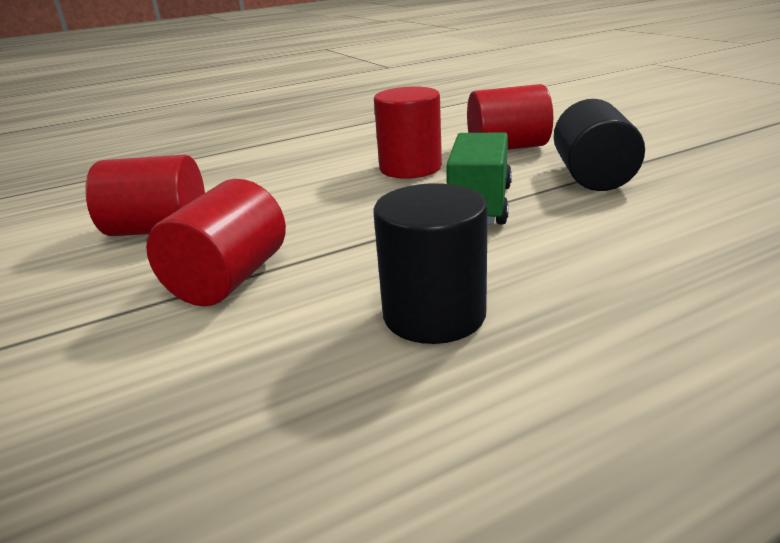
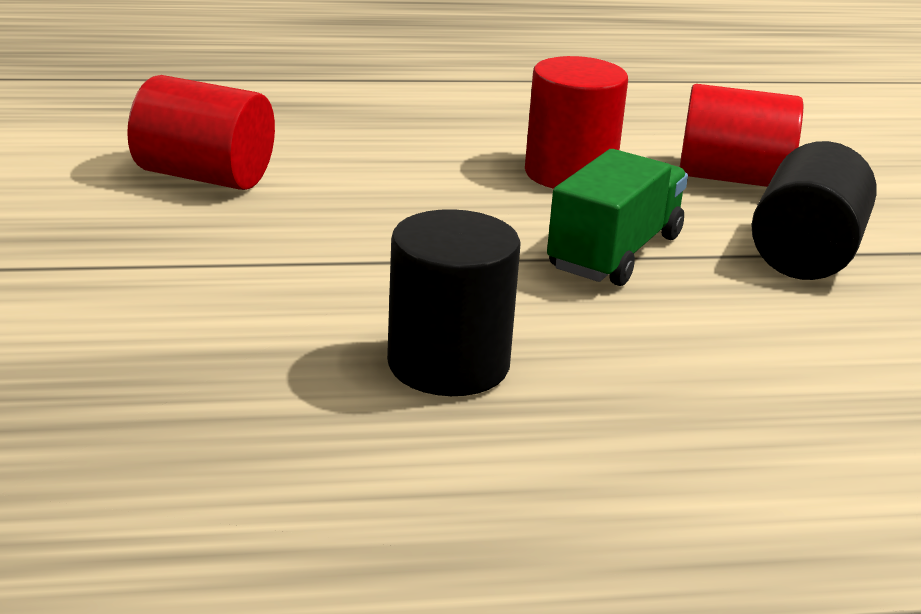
camera: 15 degrees right, 0 degrees up
(229, 279) = (253, 261): red cylinder -> none

